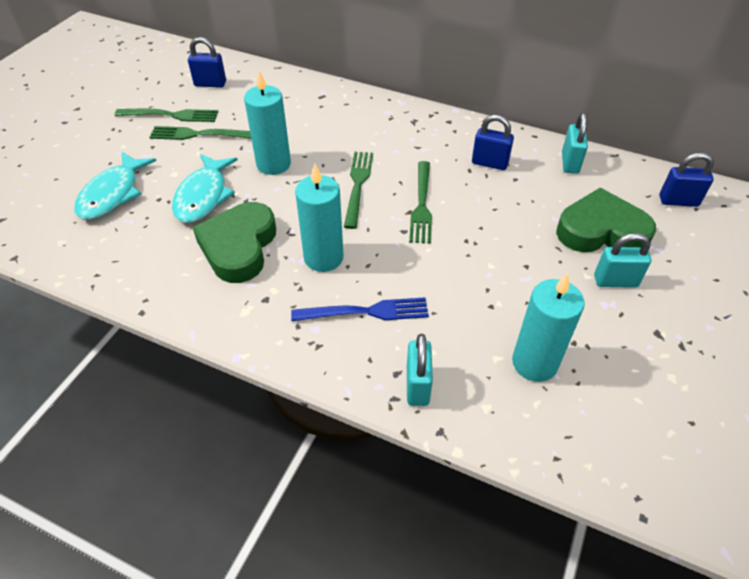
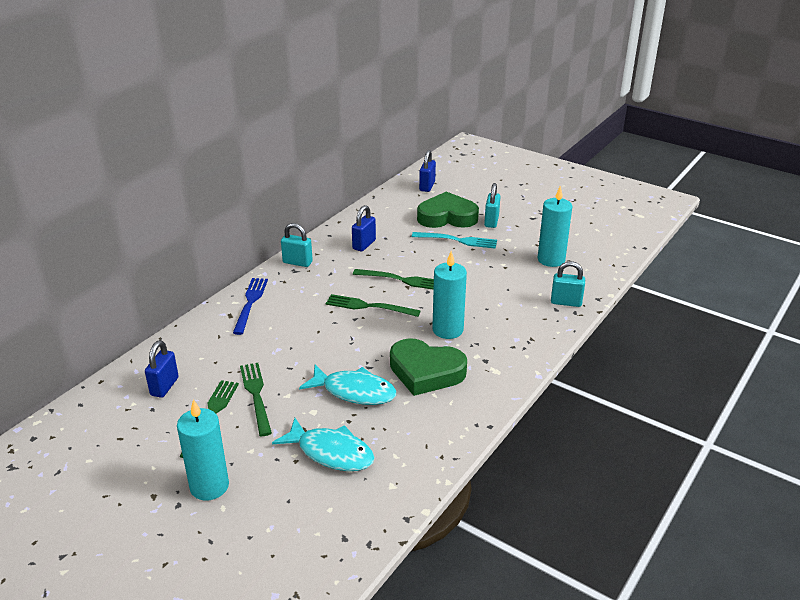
camera: 80 degrees left, 15 degrees down
(198, 134) = (256, 395): green fork -> green fork turned 150 degrees clockwise
(273, 164) = (323, 349): turquoise candle -> turquoise candle (209, 486)
(366, 311) = (504, 315): blue fork -> blue fork (250, 303)
(541, 248) = (458, 240): none -> turquoise fork
(570, 163) = (376, 214): turquoise padlock -> turquoise padlock (297, 262)
(601, 231) = (447, 217): green heart -> green heart turned 75 degrees clockwise

